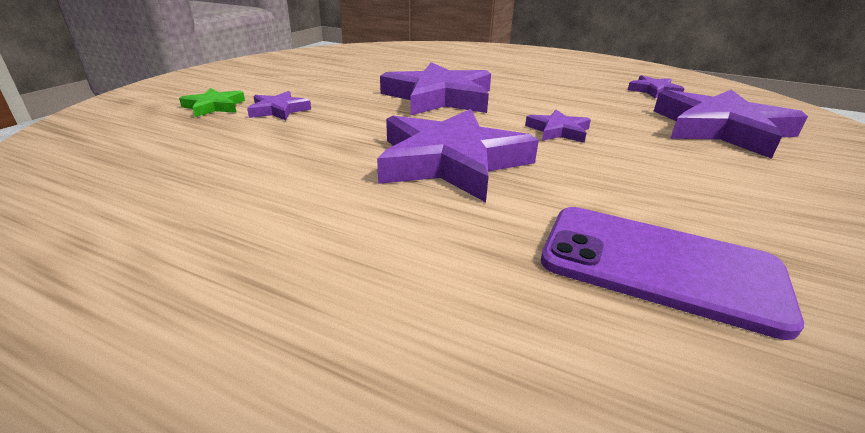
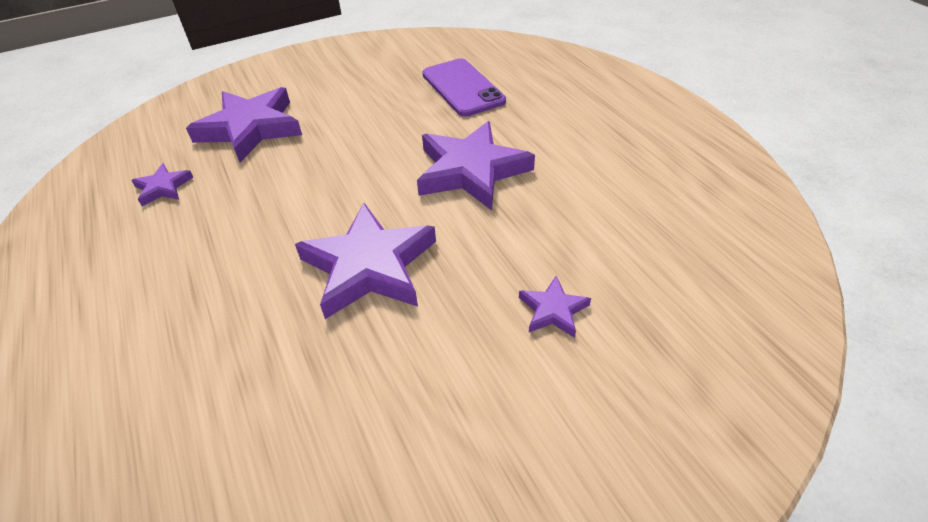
camera: 140 degrees left, 15 degrees up
(214, 106) = (622, 355): green star -> none
(558, 131) = (355, 171): purple star -> none

